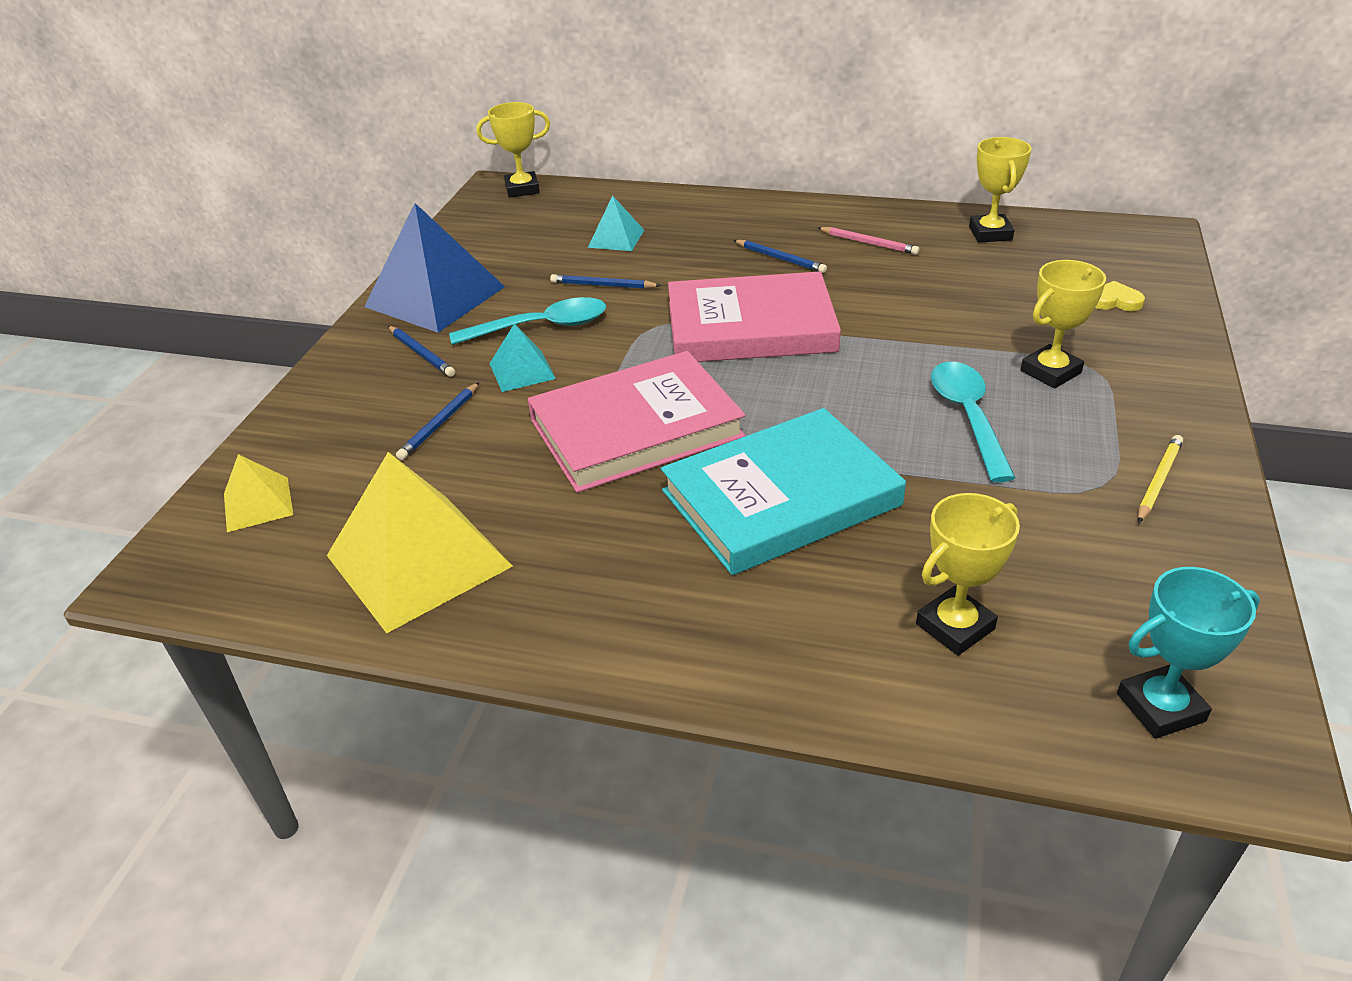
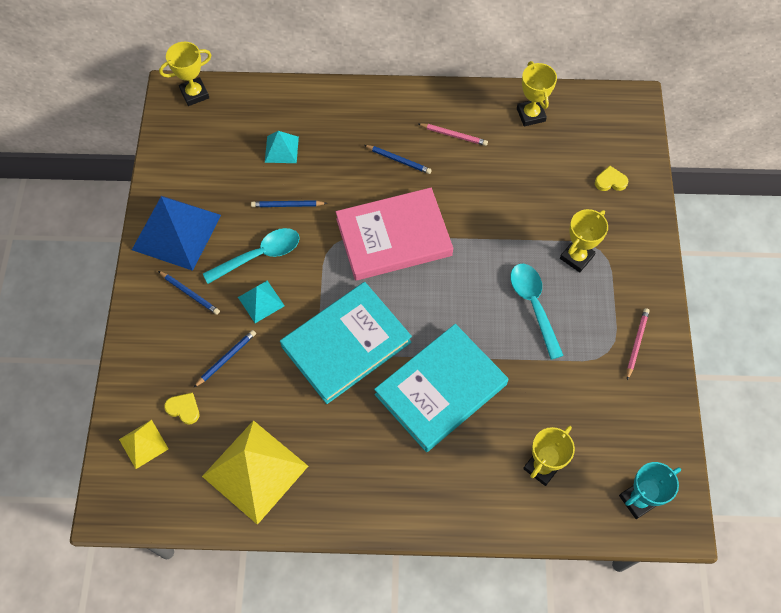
camera: 15 degrees left, 25 degrees up
(344, 471) = (184, 409): none -> yellow heart
(439, 424) = (226, 358): blue pencil -> blue pencil turned 150 degrees counterclockwise
(636, 429) = (346, 344): pink book -> turquoise book
(1158, 481) = (636, 343): yellow pencil -> pink pencil

